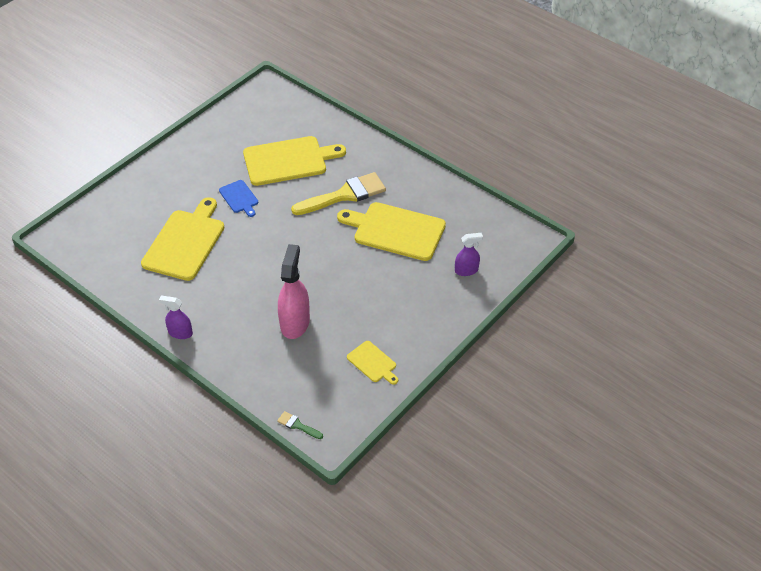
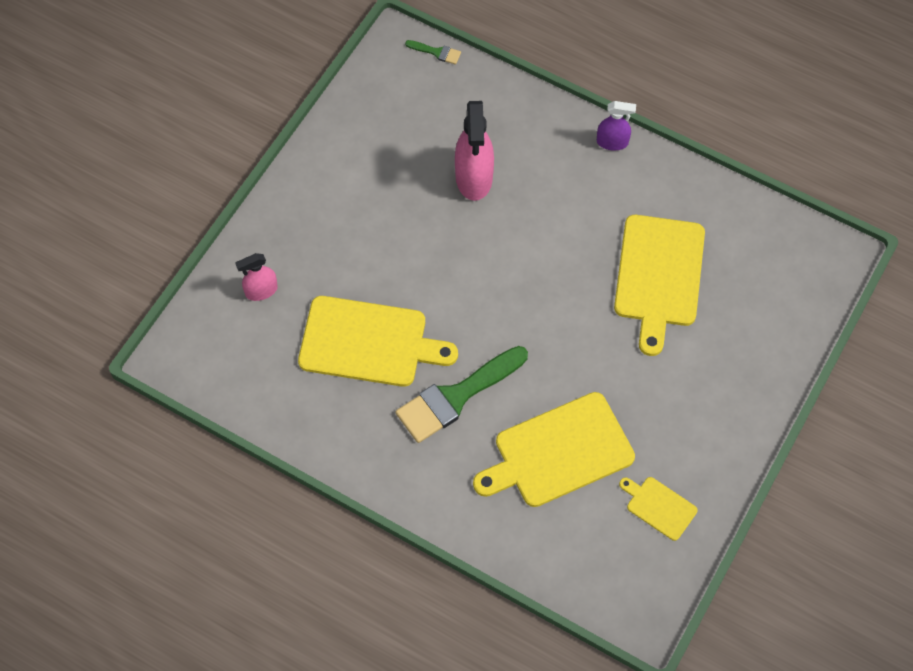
camera: 170 degrees right, 15 degrees up
(239, 198) = (610, 366): blue cutting board -> none
(345, 195) = (456, 397): yellow brush -> green brush
(373, 363) = (365, 139): yellow cutting board -> yellow cutting board (659, 507)
(466, 270) = (261, 291): purple spray bottle -> pink spray bottle

